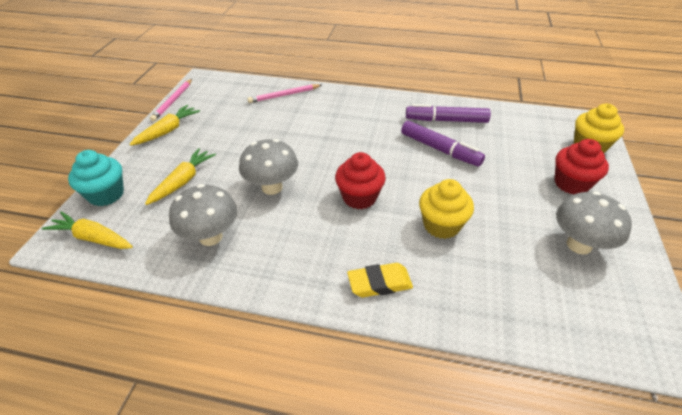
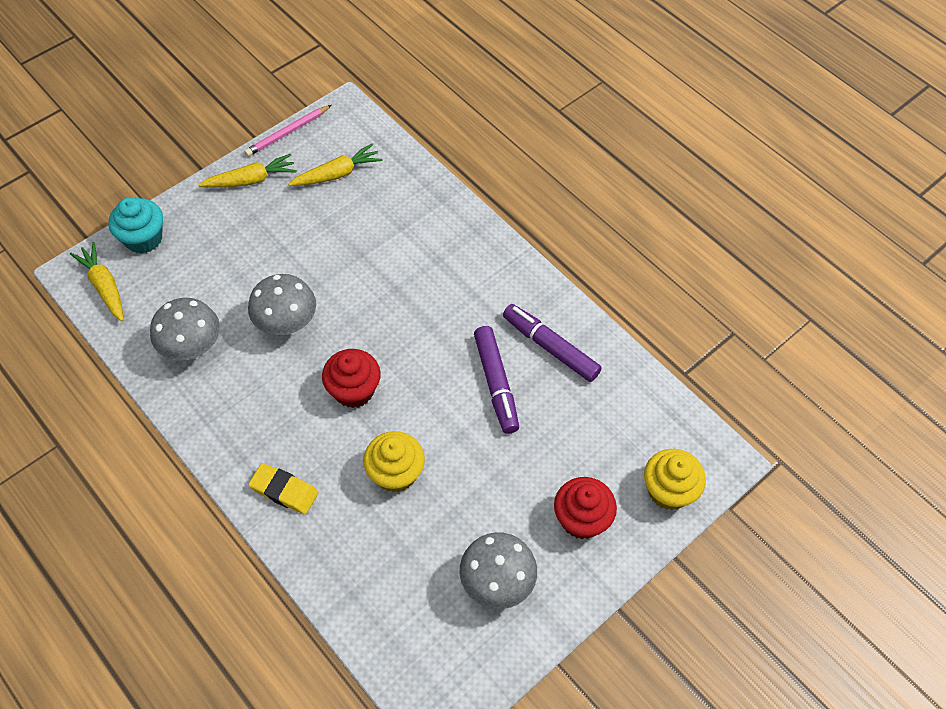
camera: 35 degrees right, 15 degrees up
(183, 181) = (216, 264): yellow carrot -> yellow carrot (337, 174)
(284, 95) = (410, 193): pink pencil -> none

